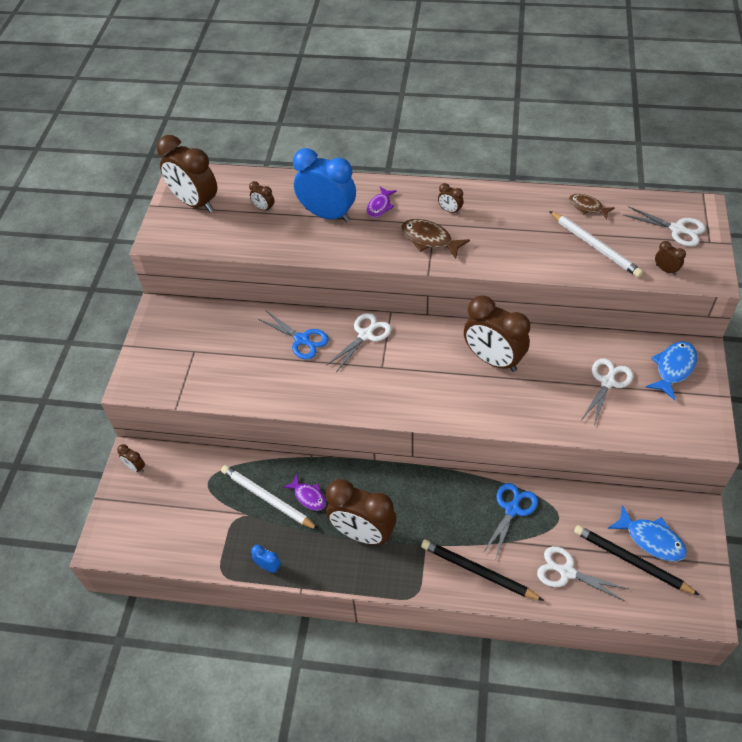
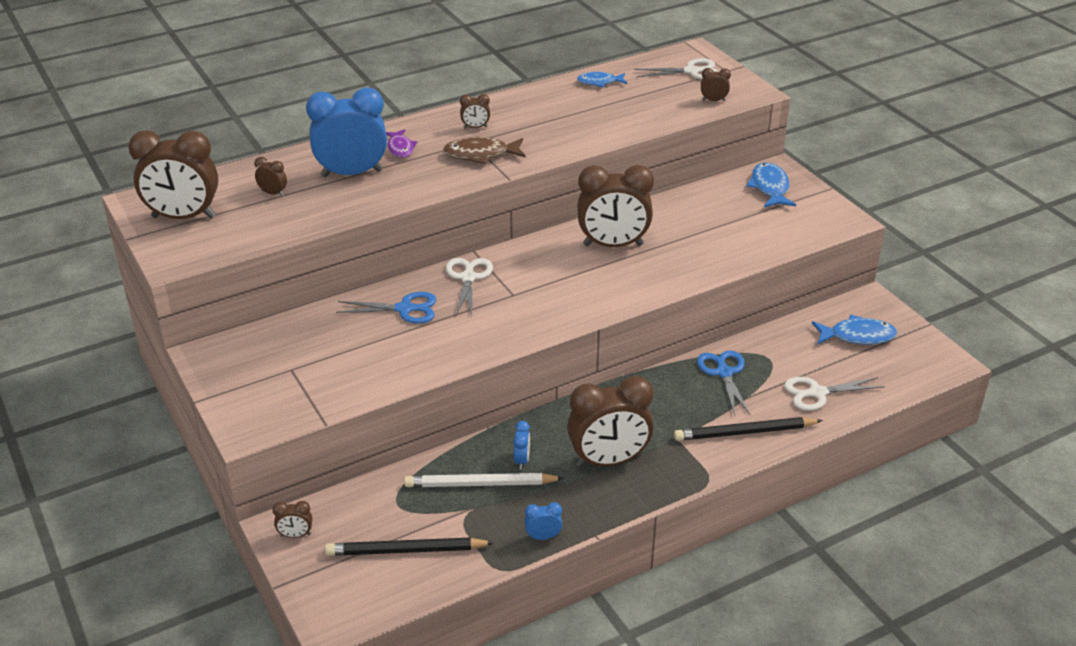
camera: 40 degrees left, 15 degrees down
(264, 208) = (273, 193): brown clock -> brown clock turned 150 degrees counterclockwise
(308, 496) = (522, 460): purple fish -> blue clock
(587, 207) = (599, 82): brown fish -> blue fish
(594, 246) = (637, 106): white pencil -> none
(608, 382) = (728, 218): white scissors -> none
(631, 561) = (859, 358): black pencil -> black pencil (406, 550)

